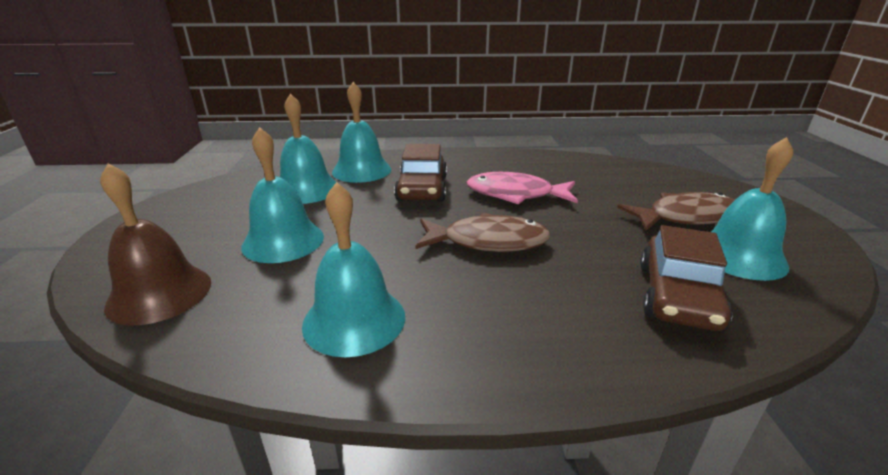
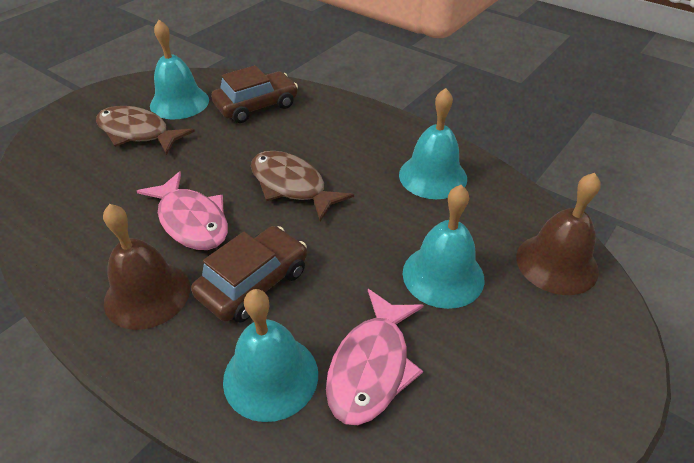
camera: 140 degrees left, 15 degrees up
(306, 189) = (372, 366): turquoise bell -> pink fish
(472, 166) = (147, 294): none -> brown bell

